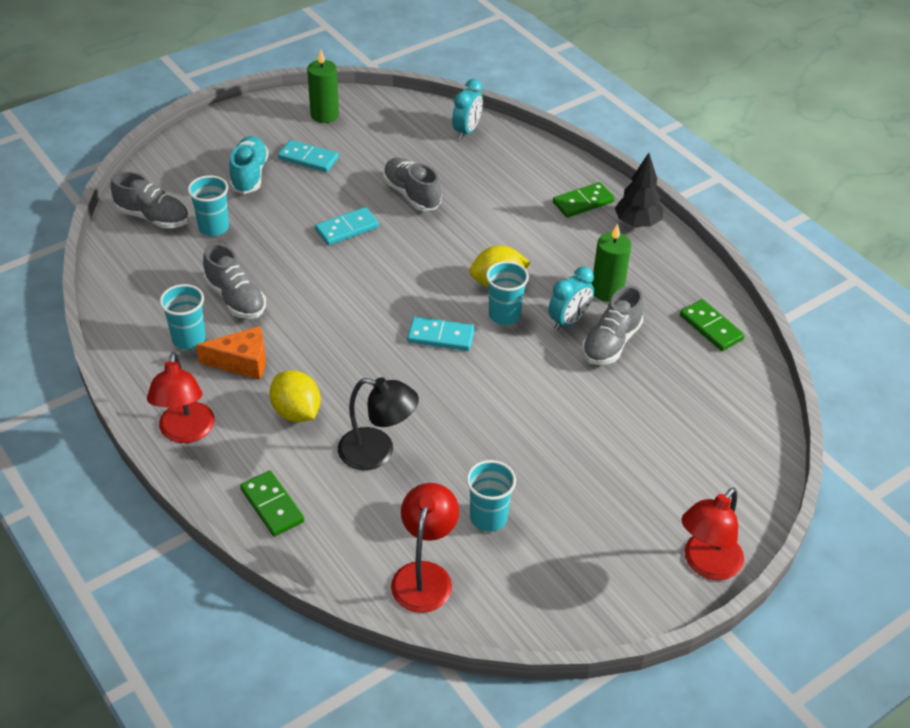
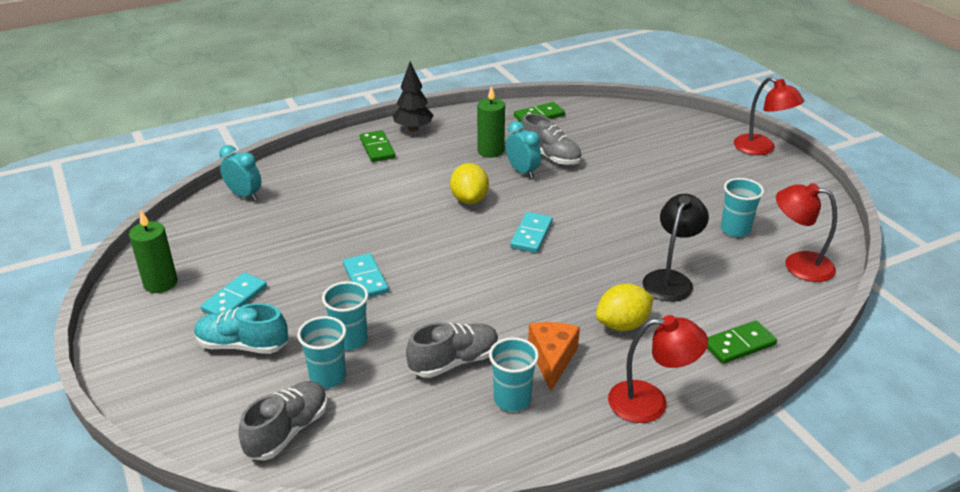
camera: 80 degrees left, 10 degrees down
(411, 194) = (328, 235): grey shoe -> none
(504, 315) = (510, 200): turquoise cup -> turquoise cup (350, 340)

